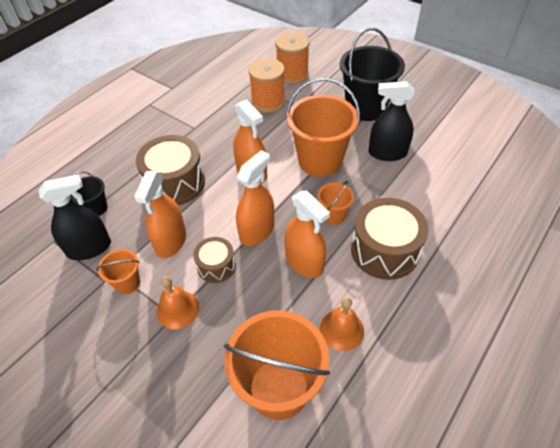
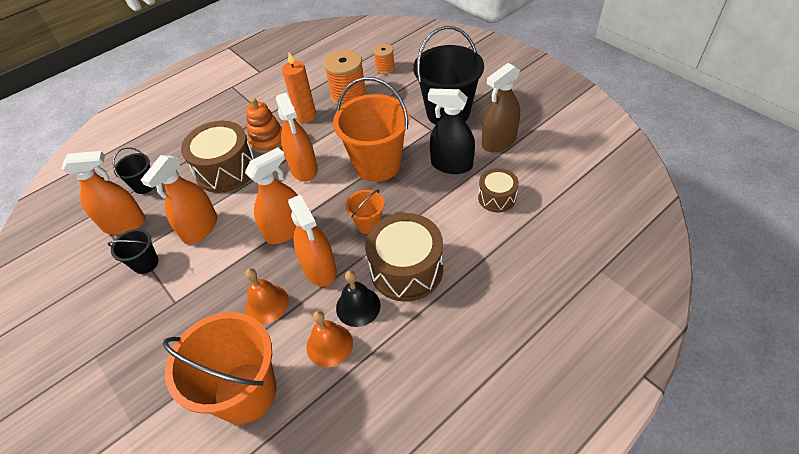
camera: 15 degrees right, 0 degrees up
(89, 248) = (124, 224): black spray bottle -> orange spray bottle
(127, 283) = (145, 263): orange bucket -> black bucket
(177, 309) = (181, 297): orange bell -> orange bell (266, 303)
(206, 151) = (268, 141): none -> orange stacking toy
(216, 266) = (233, 260): brown drum -> brown drum (497, 197)
(234, 125) = (306, 116): none -> orange candle
(292, 74) = (385, 68): orange spool -> orange spool, size x0.56
(354, 290) = (358, 306): none -> black bell
(420, 128) = (499, 141): none -> brown spray bottle

